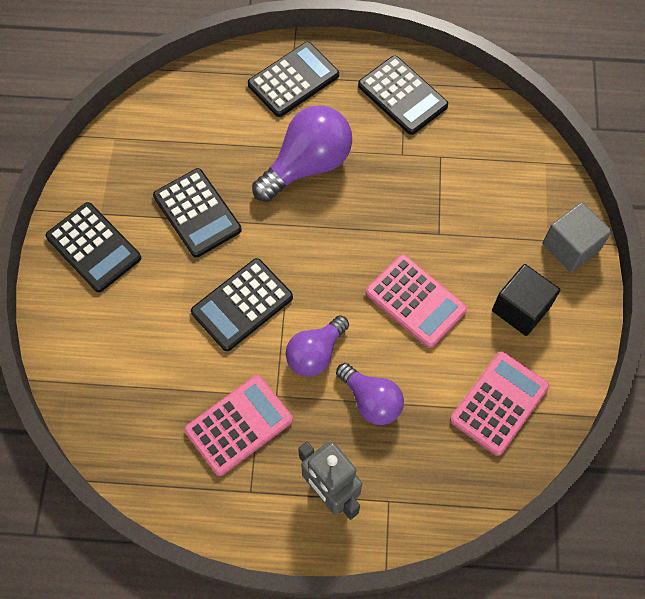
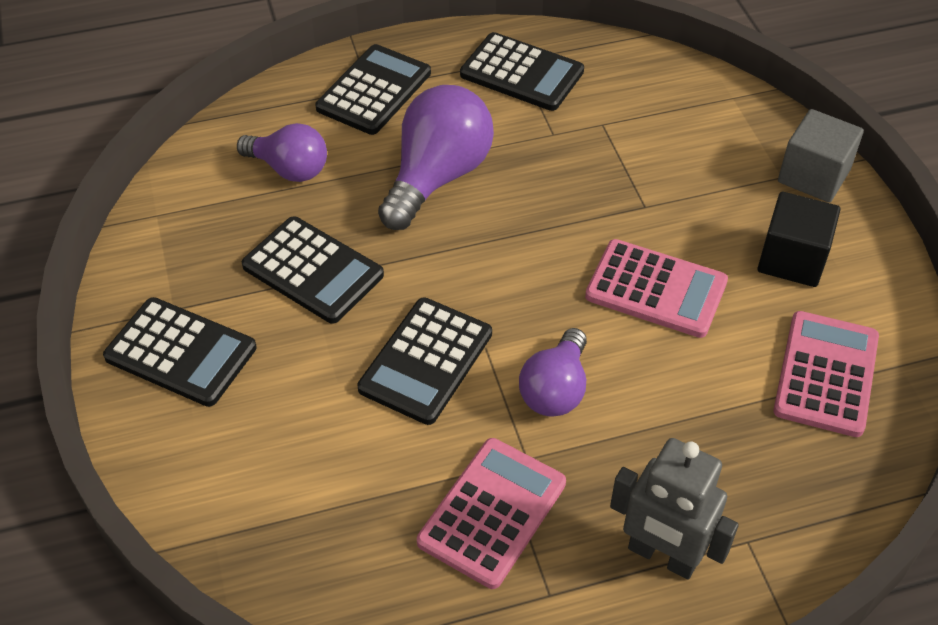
camera: 20 degrees left, 15 degrees down
(371, 401) = (659, 423): purple light bulb -> purple light bulb (289, 169)

